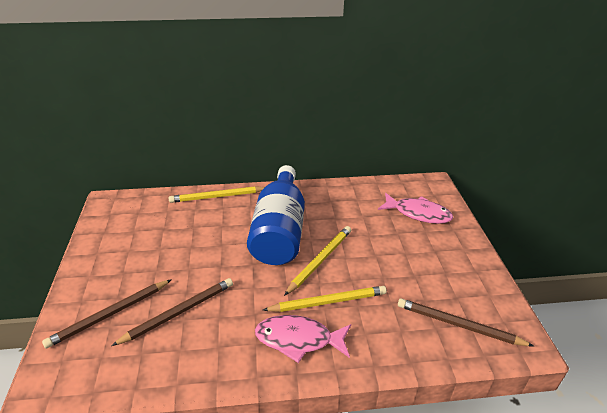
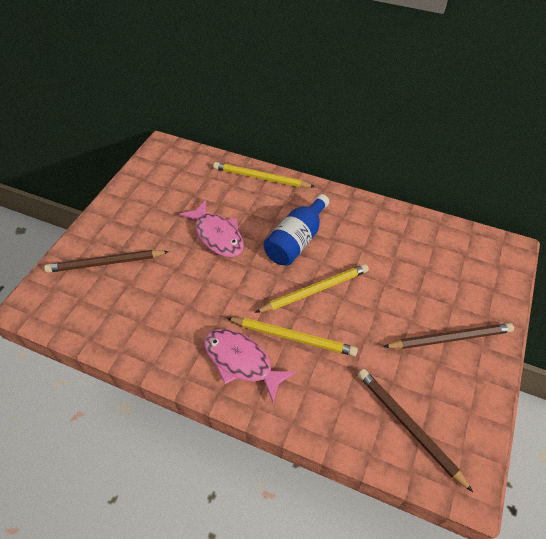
camera: 30 degrees right, 15 degrees up
(178, 312) = (158, 286): brown pencil -> brown pencil (450, 338)
(279, 231) = (296, 241): blue bottle -> blue bottle, size x0.65
(418, 213) = (461, 280): pink fish -> pink fish (217, 235)

